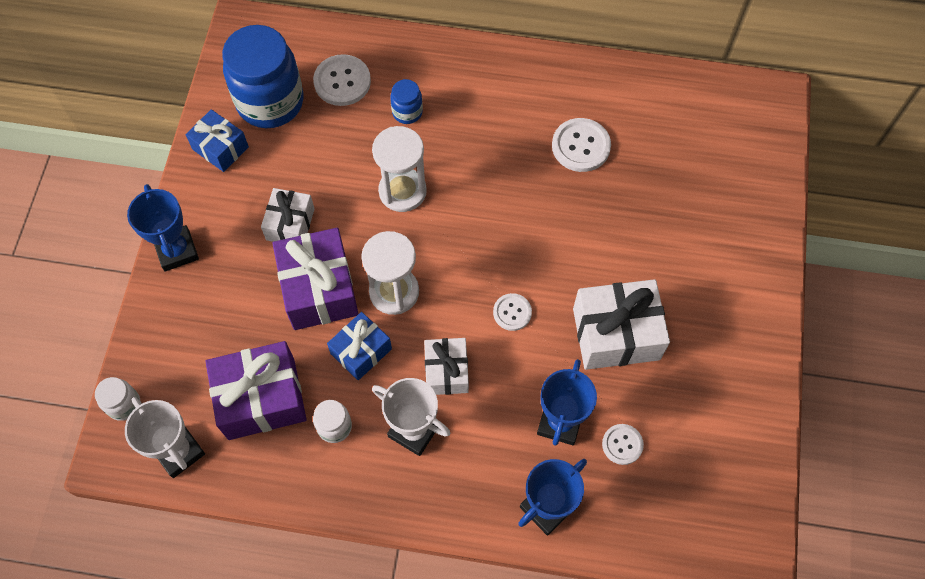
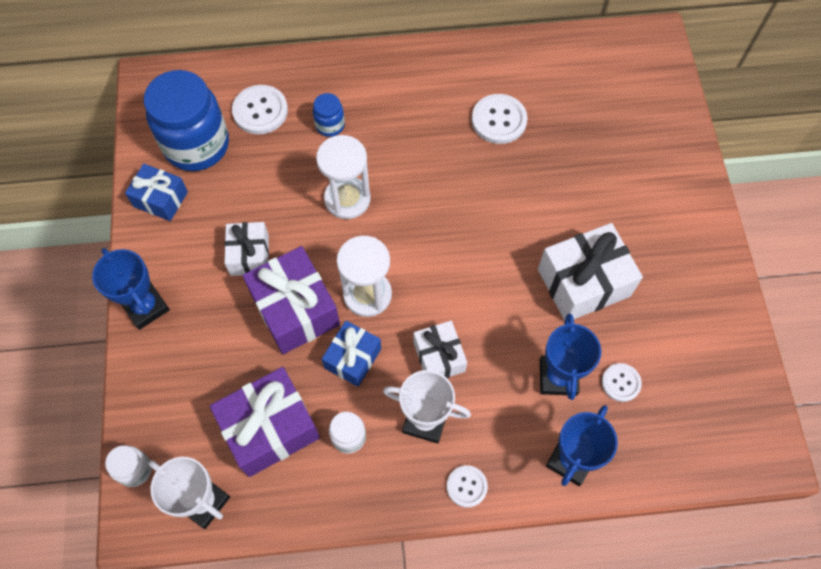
camera: 15 degrees left, 0 degrees up
(512, 312) = (483, 286): white button -> white button (466, 486)

